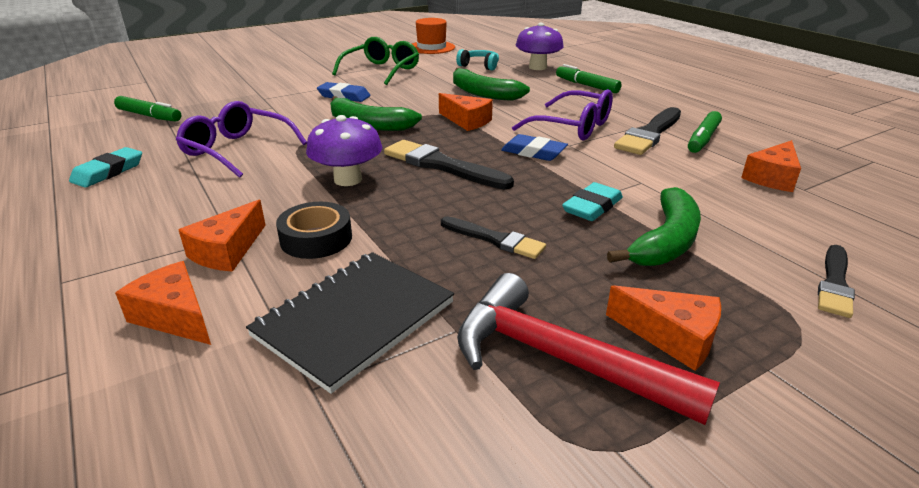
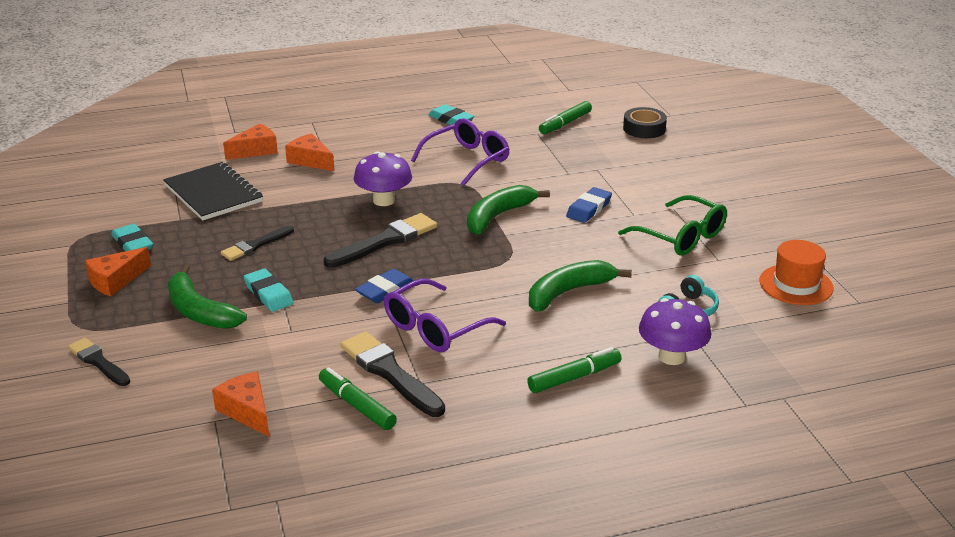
camera: 105 degrees right, 0 degrees up
(316, 238) = (304, 186): black tape -> black tape (644, 128)
(467, 121) = (483, 268): orange cheese -> none
(560, 359) = (133, 244): red hammer -> turquoise eraser

